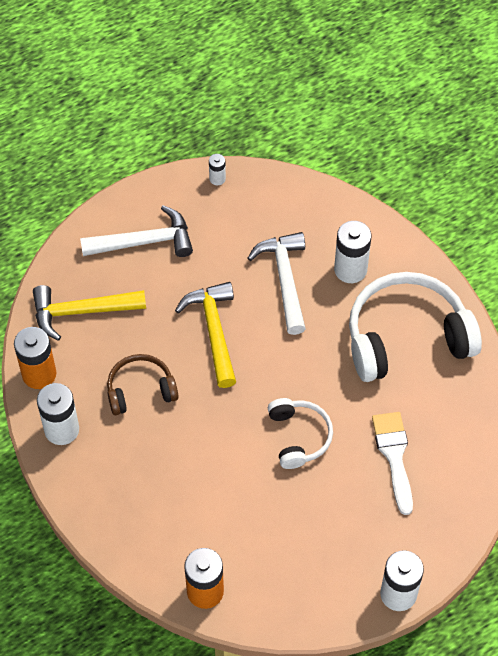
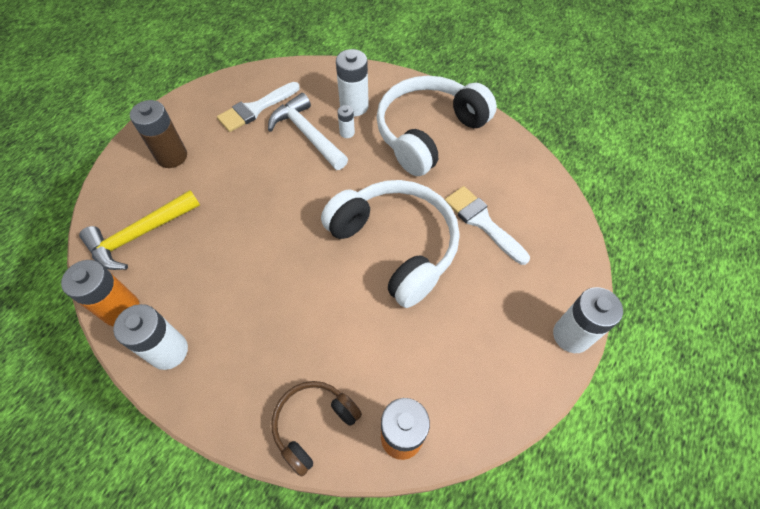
camera: 30 degrees left, 0 degrees up
(140, 390) = (230, 275): brown headphones -> brown headphones (314, 424)
(144, 242) = (172, 156): white hammer -> brown battery
(214, 331) = (271, 197): yellow hammer -> none
(217, 179) = (211, 89): white battery -> white battery (347, 132)
(250, 224) = (255, 109): none -> white brush
(299, 436) = (395, 245): white headphones -> white headphones, size x1.85

